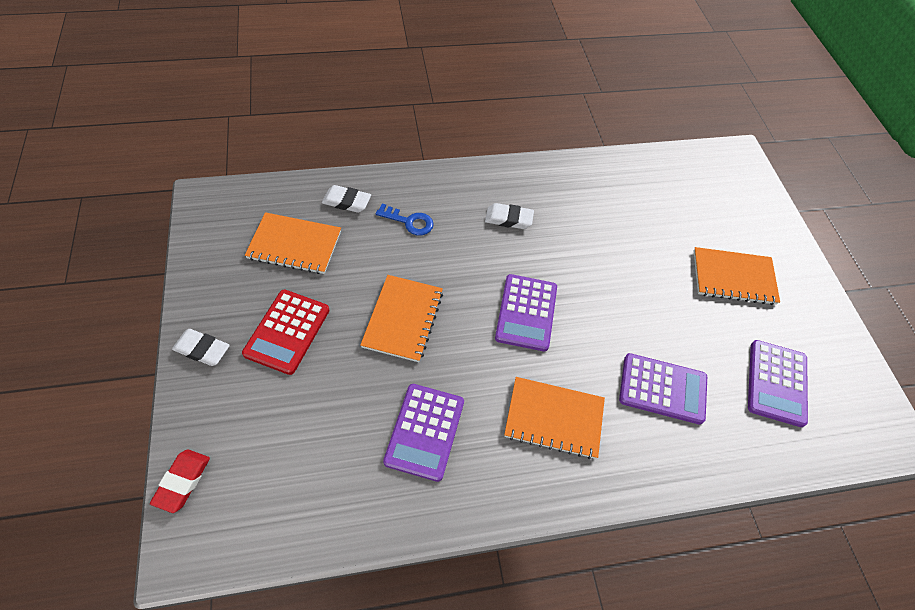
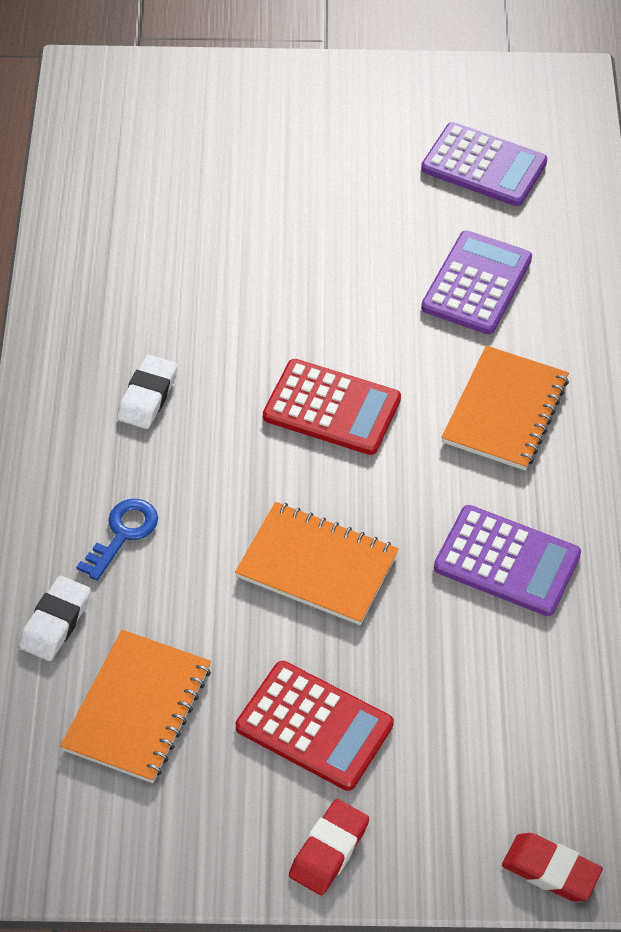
camera: 75 degrees left, 5 degrees down
(202, 349) = (329, 850): white eraser -> red eraser
(526, 312) = (332, 408): purple calculator -> red calculator
(733, 277) = (314, 156): orange notebook -> none

